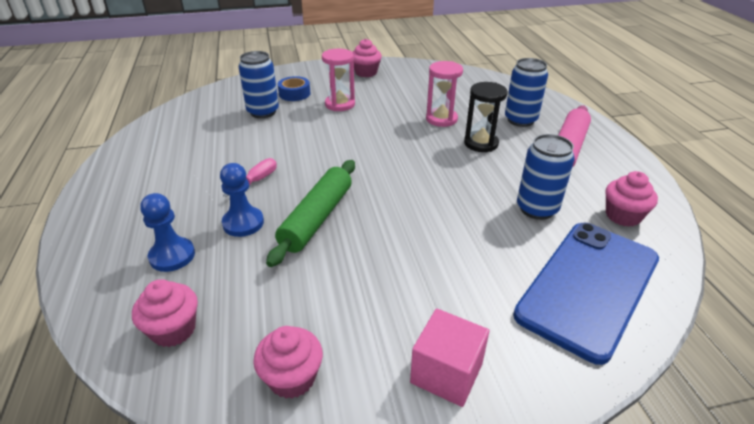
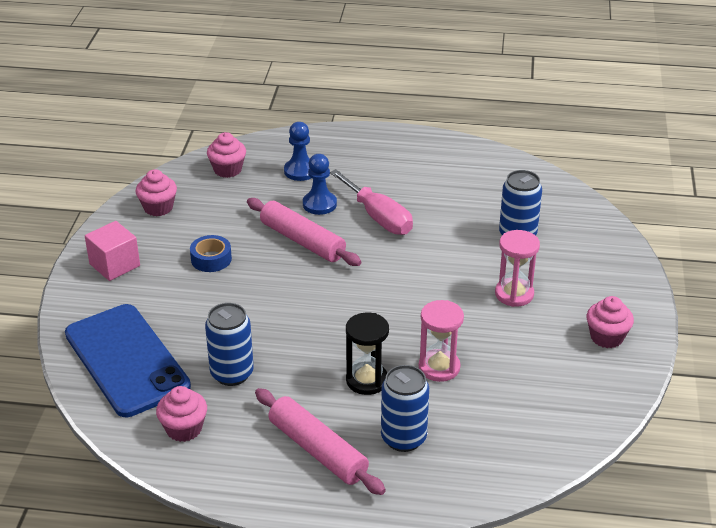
camera: 110 degrees right, 0 degrees up
(257, 180) = (378, 217): pink screwdriver -> pink screwdriver, size x1.86
(294, 94) = (558, 264): blue tape -> blue tape (211, 259)
(317, 218) = (302, 241): green rolling pin -> pink rolling pin

